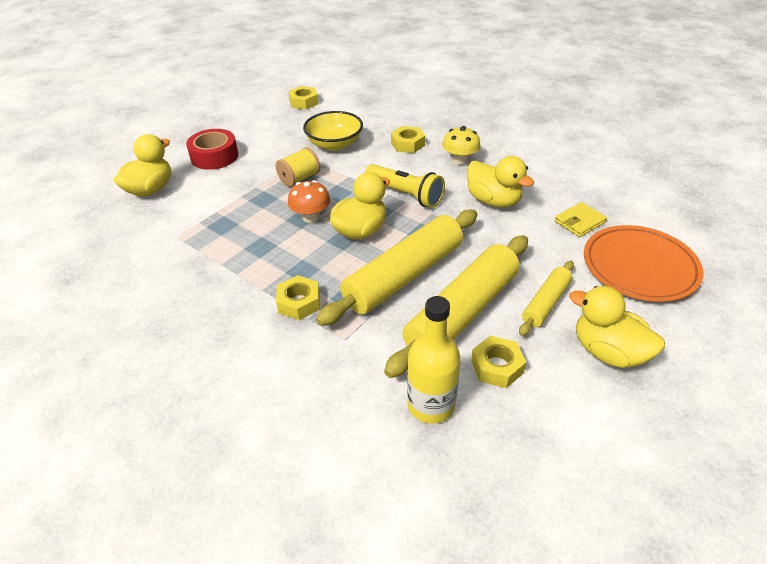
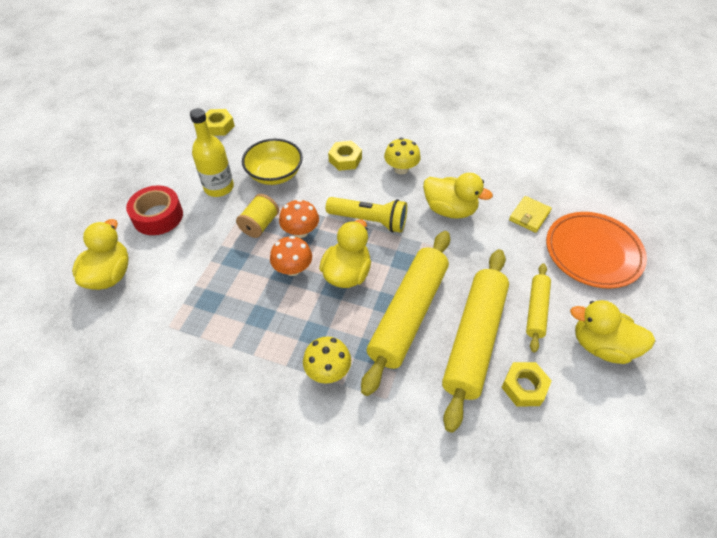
camera: 20 degrees left, 10 degrees up
(299, 302) = (328, 370): yellow nut -> yellow mushroom
(334, 190) = (300, 231): none -> orange mushroom
(431, 405) = (488, 442): yellow bottle -> yellow bottle (219, 187)

